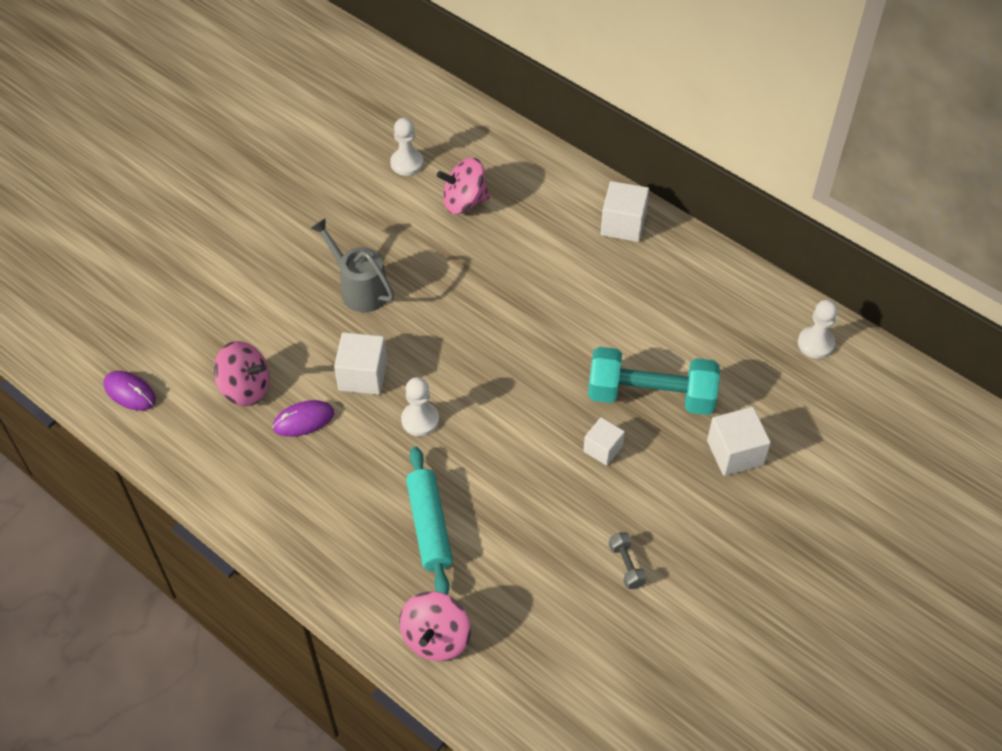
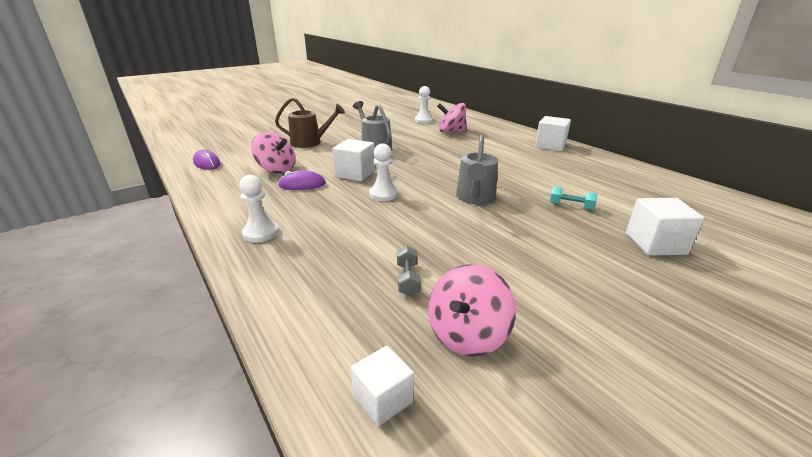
camera: 15 degrees right, 25 degrees down
(251, 292) = (310, 143): none -> brown watering can
(429, 526) = (360, 244): turquoise rolling pin -> none
(436, 638) = (321, 319): pink spinning top -> pink spinning top (467, 335)
(536, 403) = (475, 198): none -> grey watering can
(603, 449) = (527, 225): white cube -> white cube (383, 399)
(626, 565) = (545, 300): grey dumbbell -> grey dumbbell (408, 279)
(651, 395) = (571, 206): turquoise dumbbell -> turquoise dumbbell, size x0.40
(815, 343) = (713, 200): white pawn -> white pawn (261, 233)

